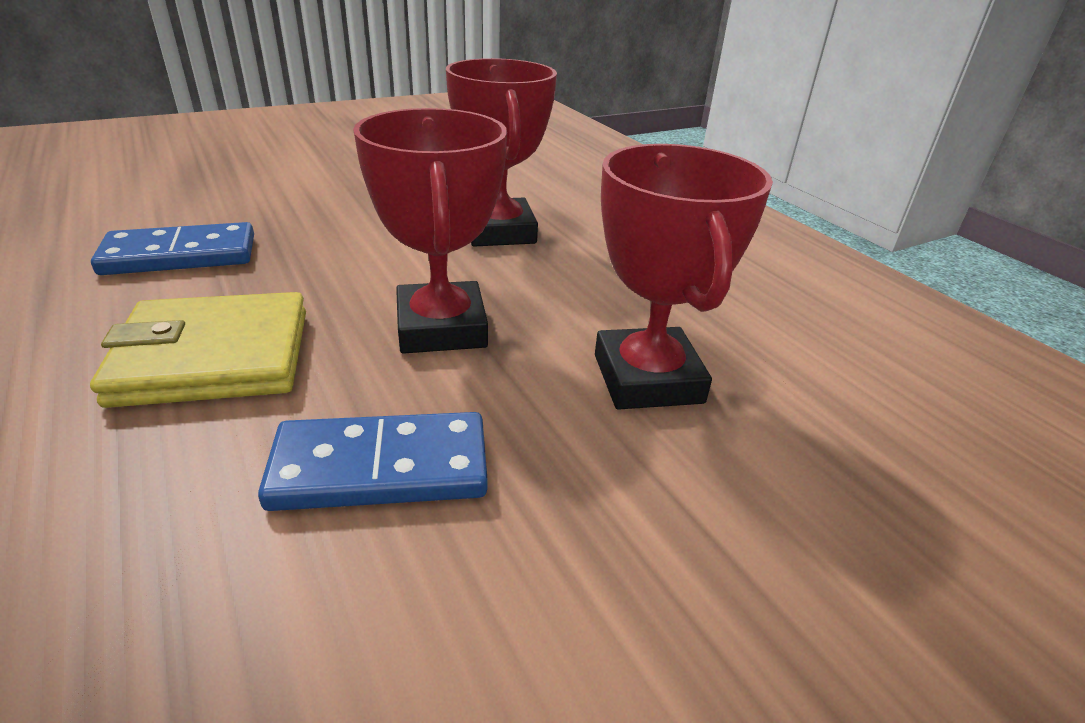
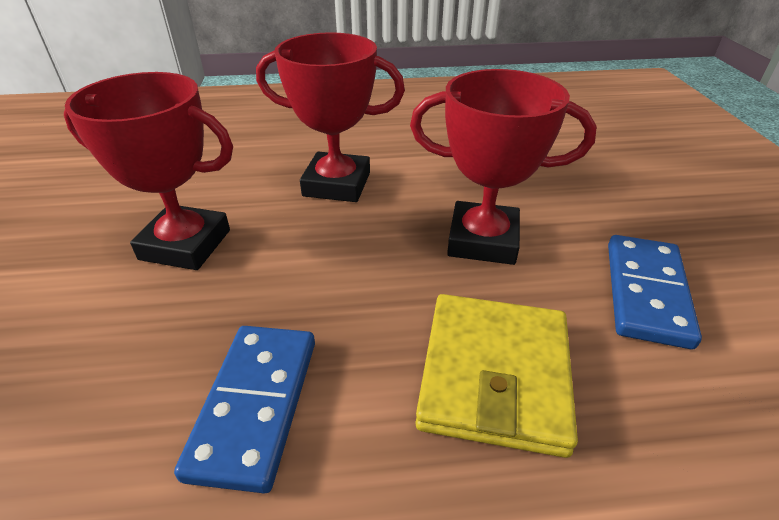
camera: 65 degrees left, 5 degrees up
(647, 378) = (562, 176): red trophy -> red trophy (185, 245)

